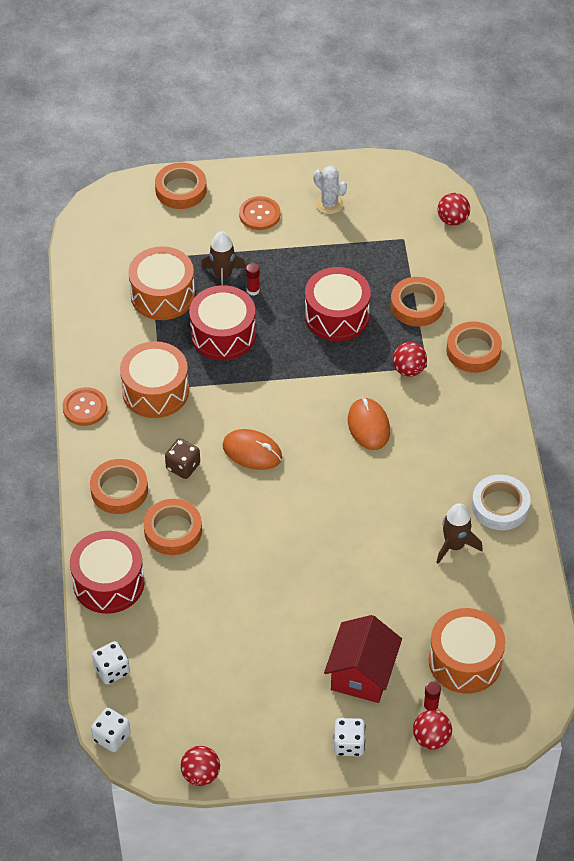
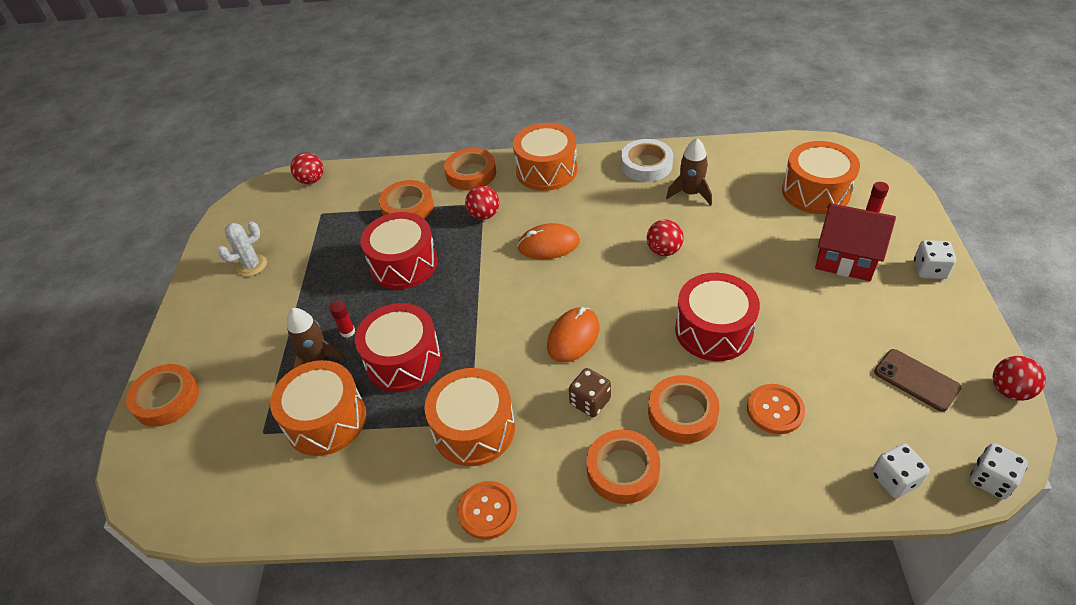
camera: 80 degrees left, 5 degrees down
(108, 583) = (765, 483): red drum -> red drum (713, 330)
(211, 705) = (916, 380): none -> brown phone
(259, 214) = (240, 323): orange button -> orange button (775, 410)
(431, 738) = (904, 215): red ball -> red ball (664, 250)
(483, 416) = (546, 170): none -> orange drum

